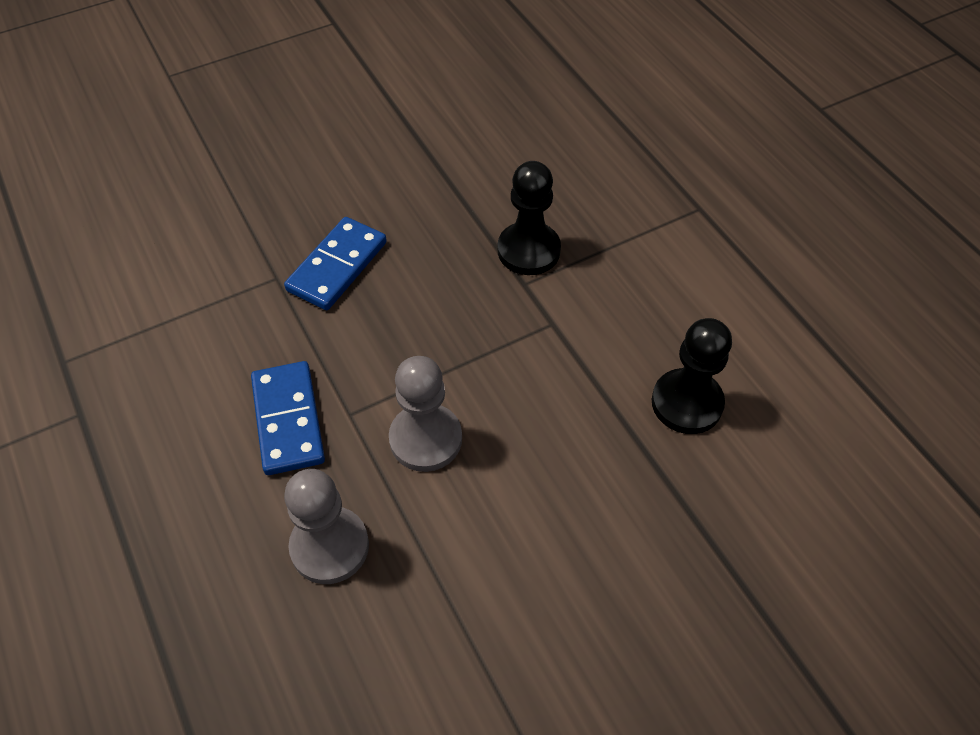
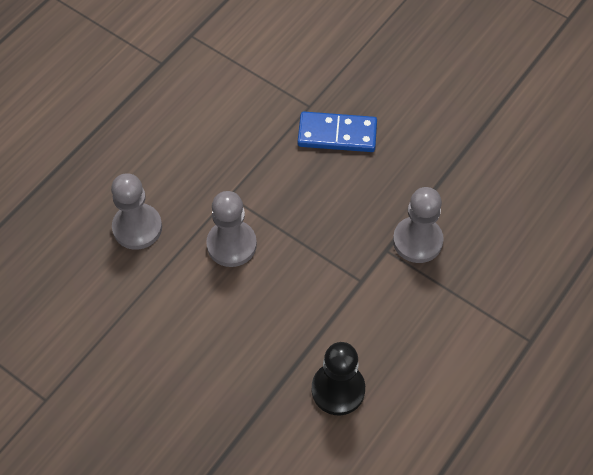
camera: 65 degrees right, 5 degrees up
(288, 420) = (208, 166): blue domino -> none
(528, 250) = (417, 241): black pawn -> grey pawn

